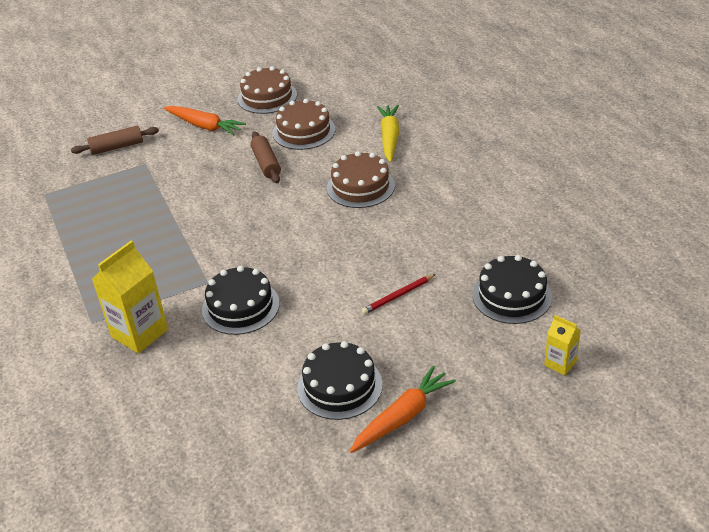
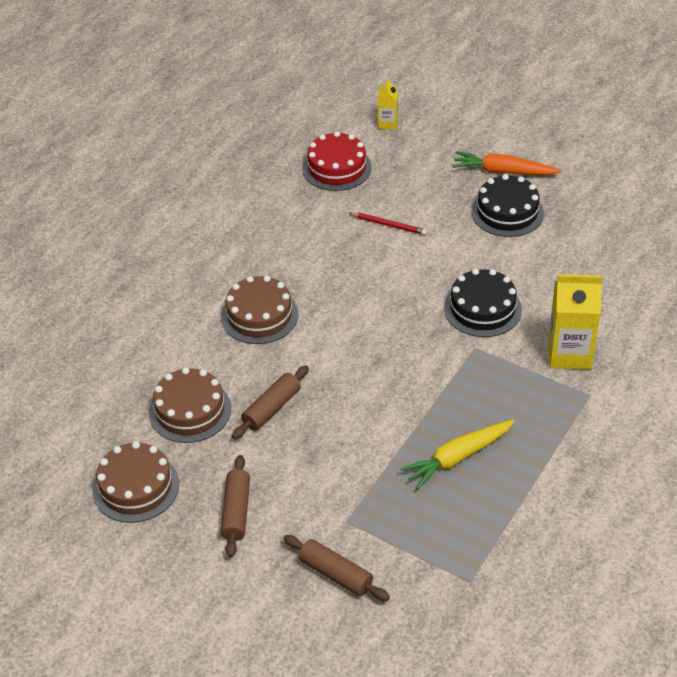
camera: 125 degrees left, 5 degrees up
(204, 126) = (236, 511): orange carrot -> brown rolling pin
(389, 138) = (160, 334): yellow carrot -> yellow carrot (458, 458)
(512, 296) = (337, 168): black cake -> red cake

